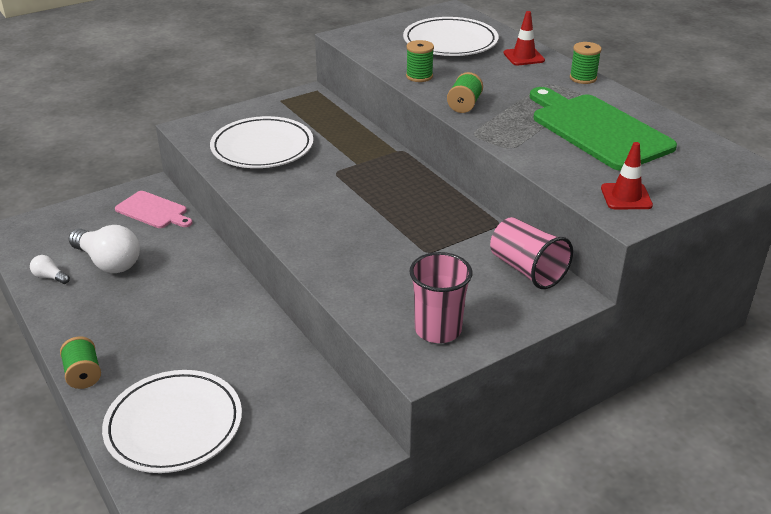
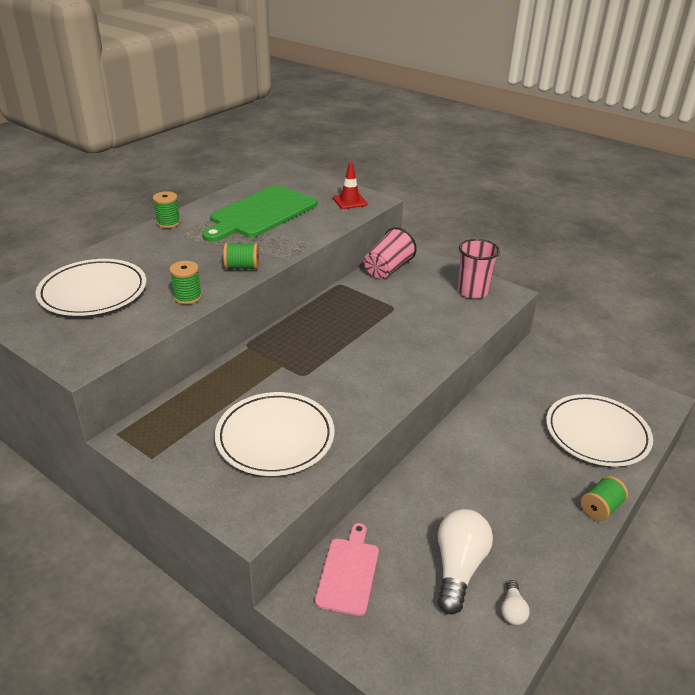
camera: 110 degrees left, 0 degrees up
(523, 57) = (127, 251): red traffic cone -> none

